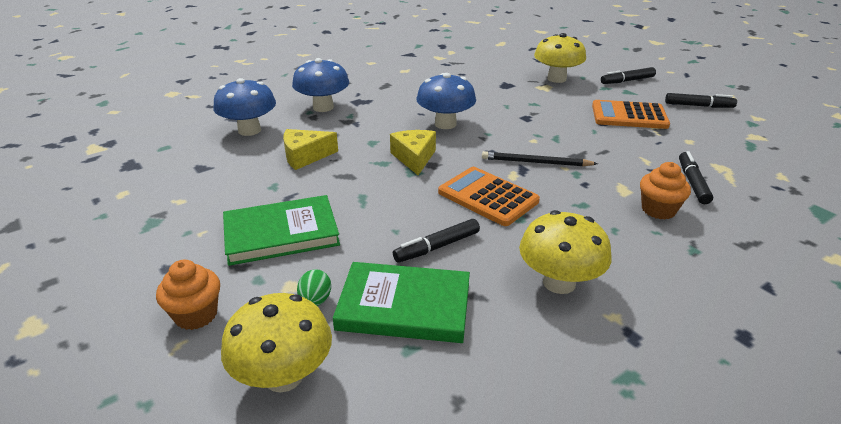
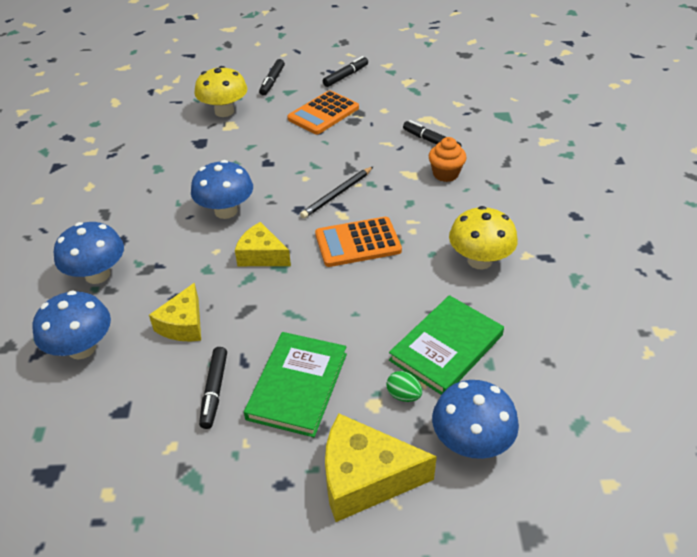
camera: 55 degrees left, 10 degrees up
(196, 315) = (364, 478): orange cupcake -> yellow cheese
(284, 376) = (471, 442): yellow mushroom -> blue mushroom
(437, 247) = (395, 300): black marker -> black marker (214, 391)

